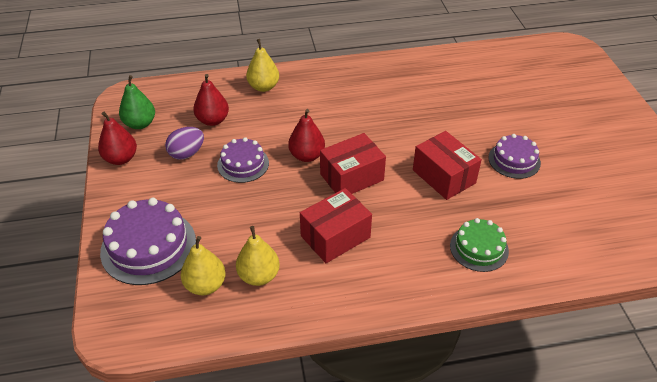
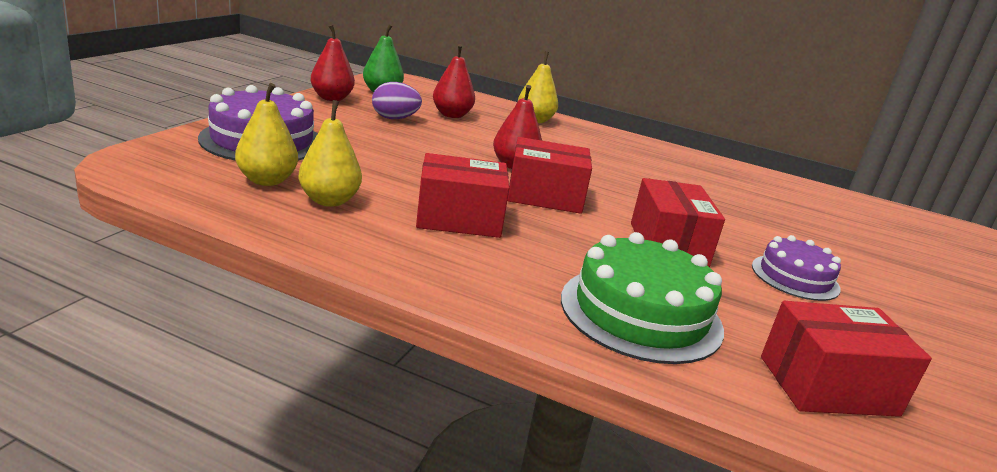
camera: 30 degrees right, 20 degrees down
(243, 164) = (438, 143): purple cake -> none
(479, 248) = (641, 313): green cake -> green cake, size x1.62
(579, 240) = (828, 386): none -> red box

